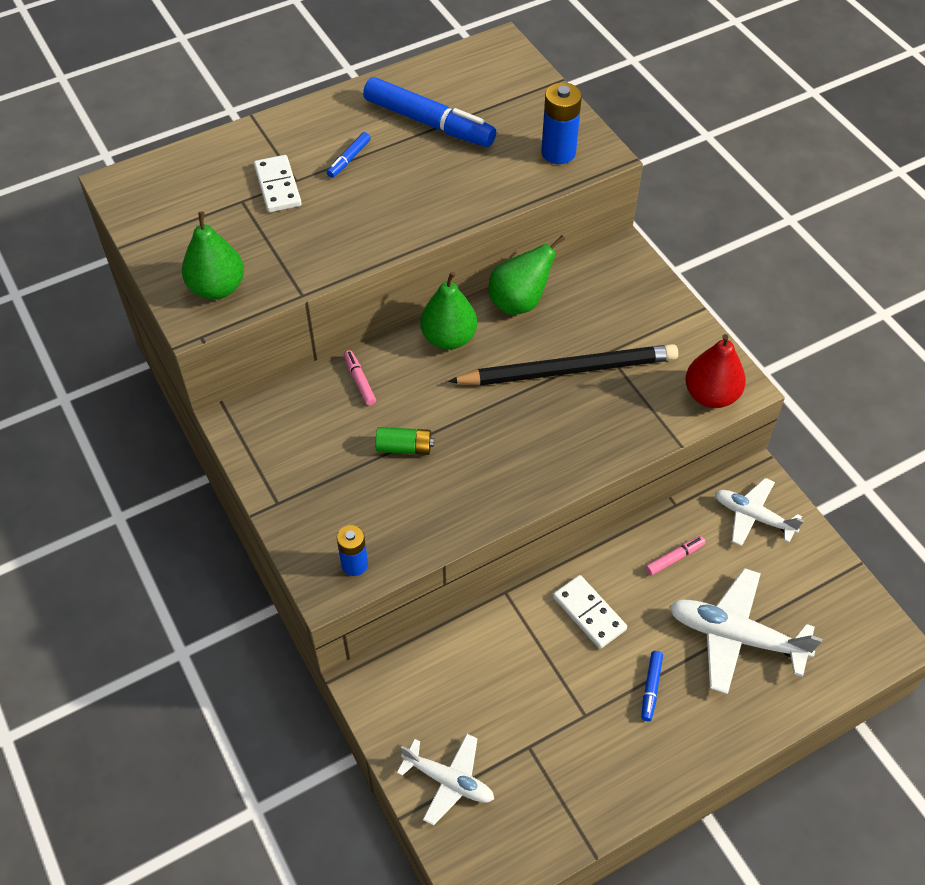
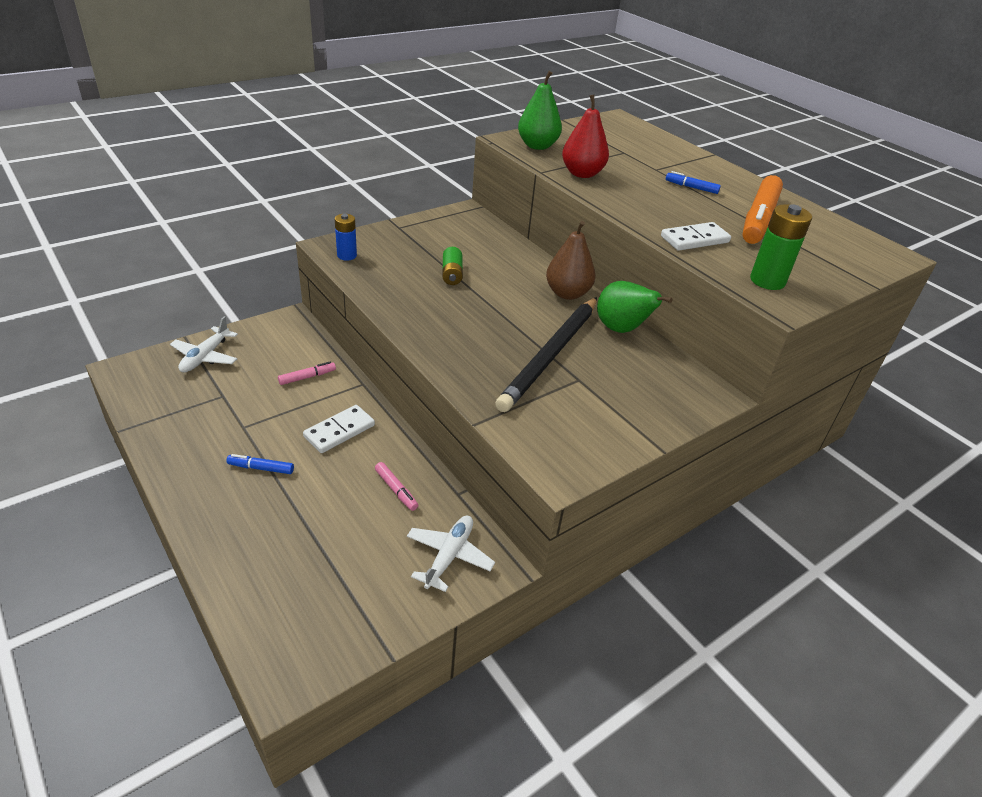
camera: 80 degrees right, 15 degrees down
(278, 186) = (645, 163): white domino -> white domino (694, 239)
(359, 381) = (512, 255): pink marker -> pink marker (307, 377)
(429, 123) = (759, 219): blue marker -> orange marker
(449, 338) = (567, 293): green pear -> brown pear
(558, 152) = (767, 281): blue battery -> green battery
(568, 370) = (551, 355): black pencil -> black pencil turned 45 degrees clockwise
(711, 395) = (543, 449): red pear -> red pear (582, 174)
(735, 636) = (307, 532): white plane -> none

